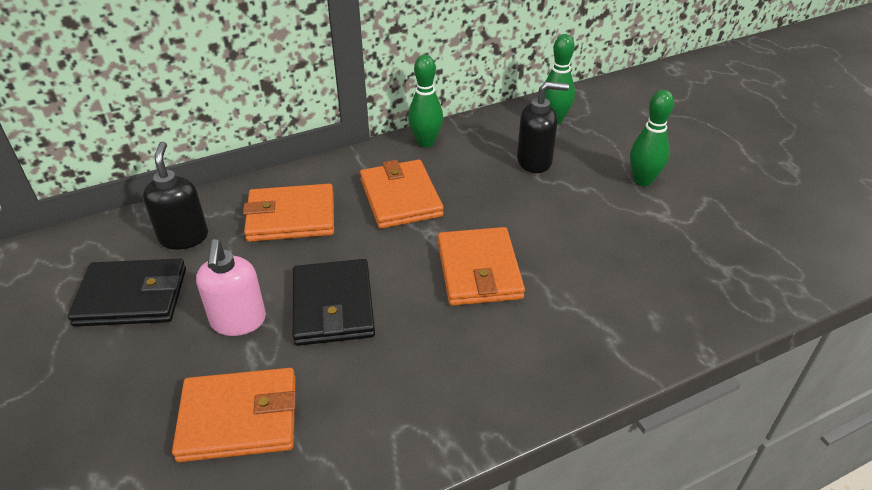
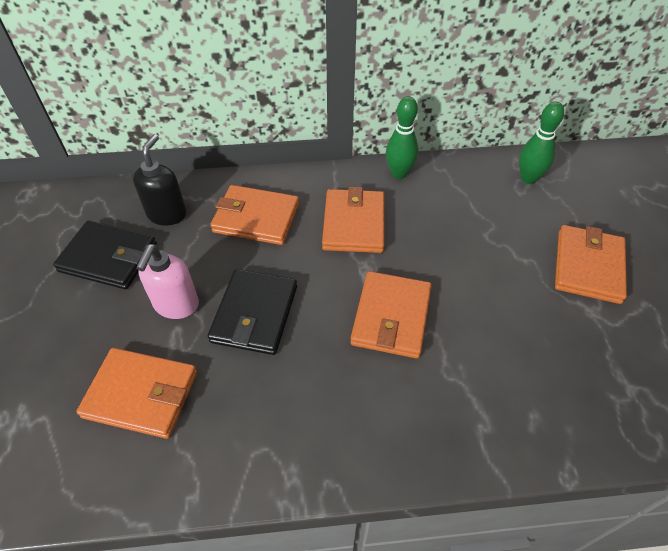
camera: 20 degrees right, 10 degrees up
(535, 161) = (490, 218): black soap dispenser -> none
(643, 180) = (588, 266): green bowling pin -> orange wallet

